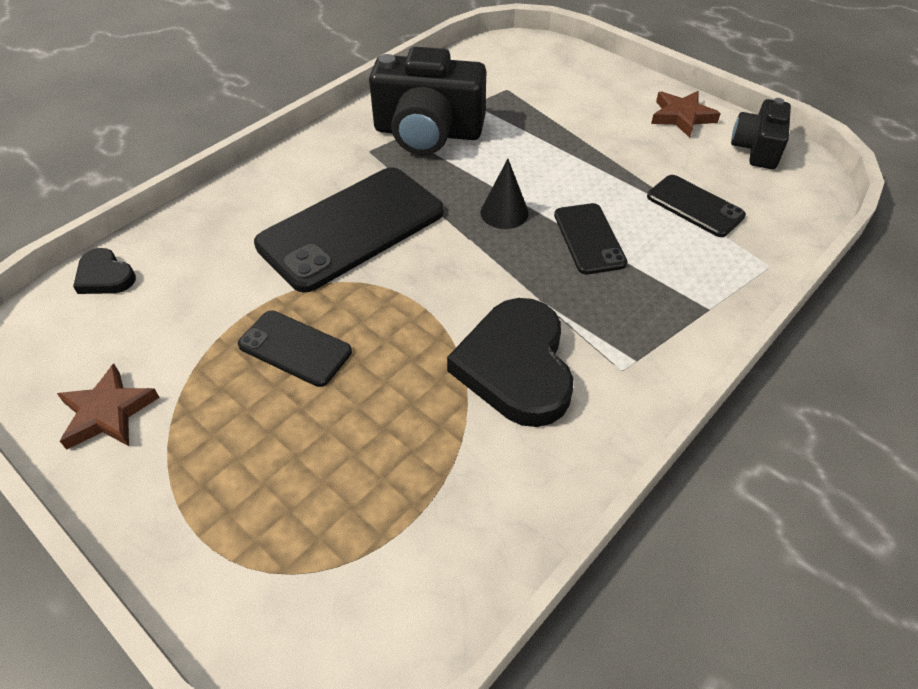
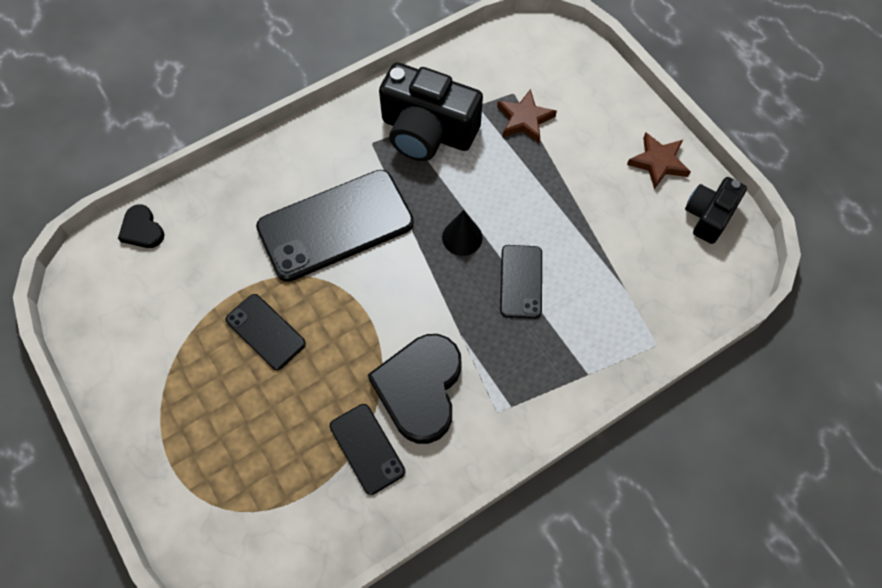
camera: 15 degrees right, 15 degrees up
(107, 412) = (128, 354): brown star -> brown star (524, 119)
(695, 206) = (623, 268): black phone -> black phone (367, 449)

